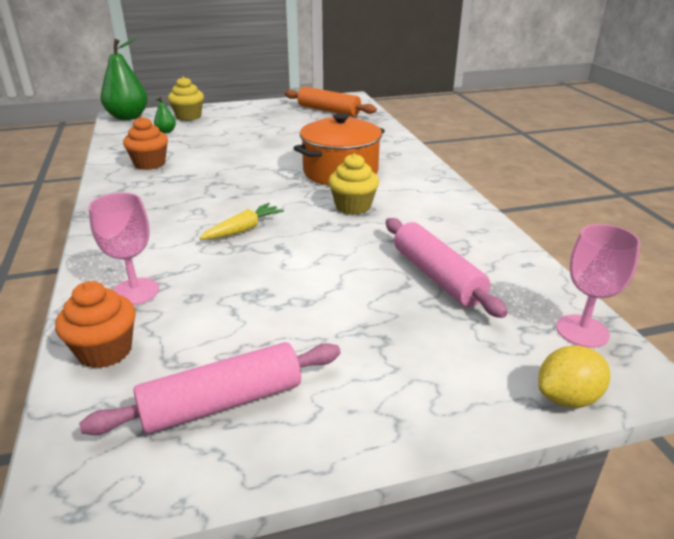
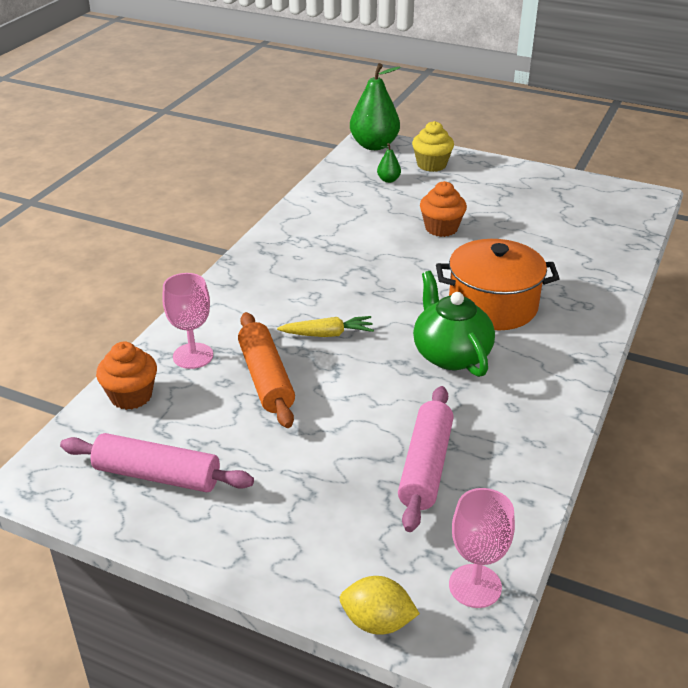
camera: 40 degrees right, 5 degrees up
(150, 164) = (332, 220): orange cupcake -> orange cupcake (441, 228)
(328, 111) = (592, 209): orange rolling pin -> orange rolling pin (265, 378)
(353, 206) = (450, 354): yellow cupcake -> green teapot

